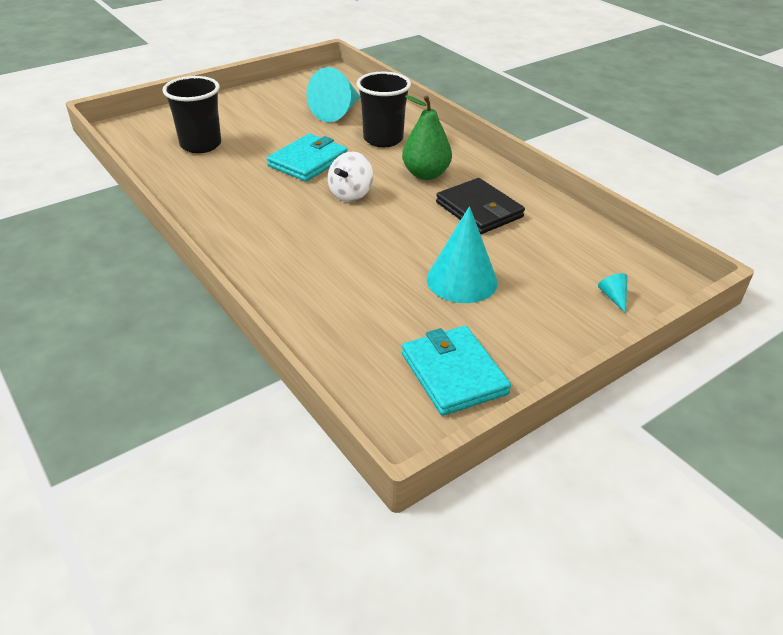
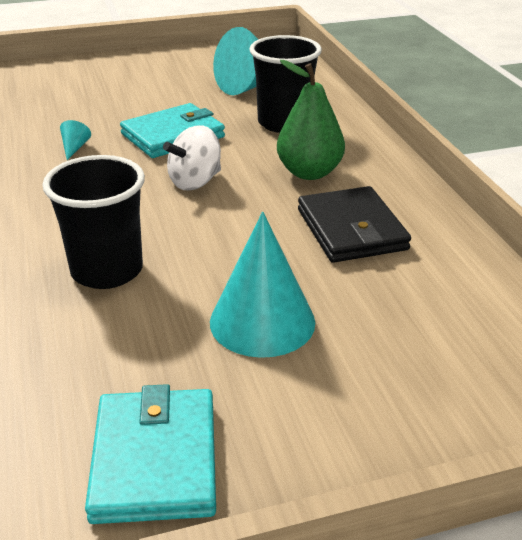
camera: 20 degrees right, 5 degrees down
(201, 145) = (66, 100): black cup -> black cup (107, 271)
(613, 297) = (480, 397): turquoise cone -> turquoise cone (75, 148)

